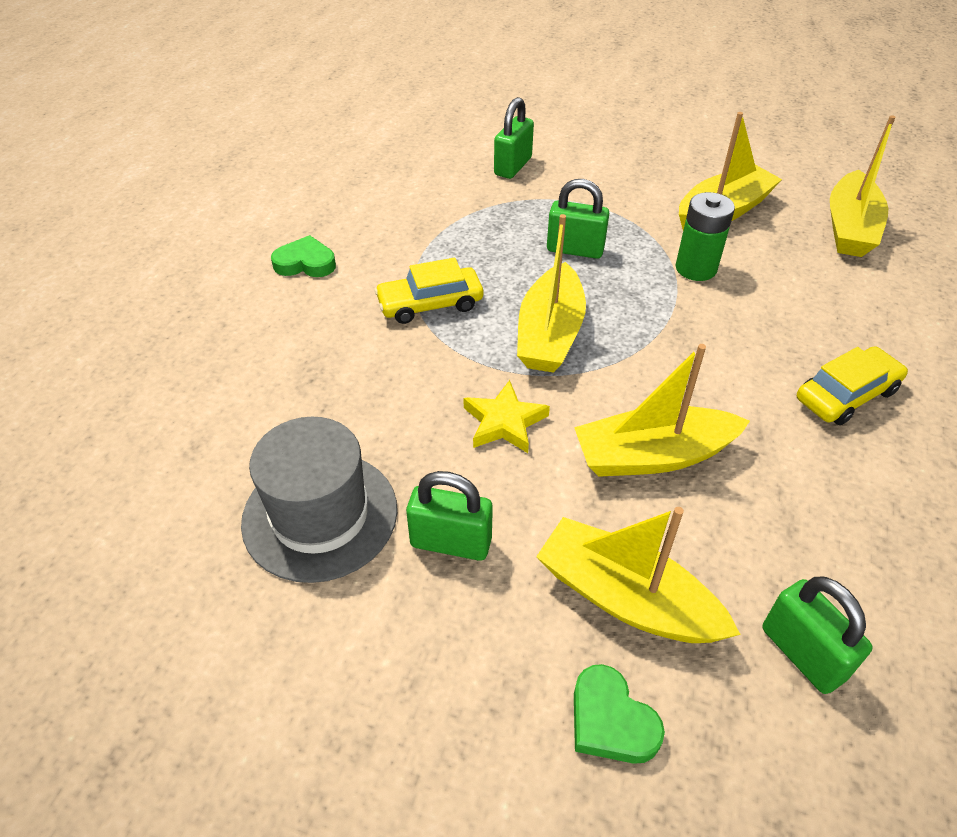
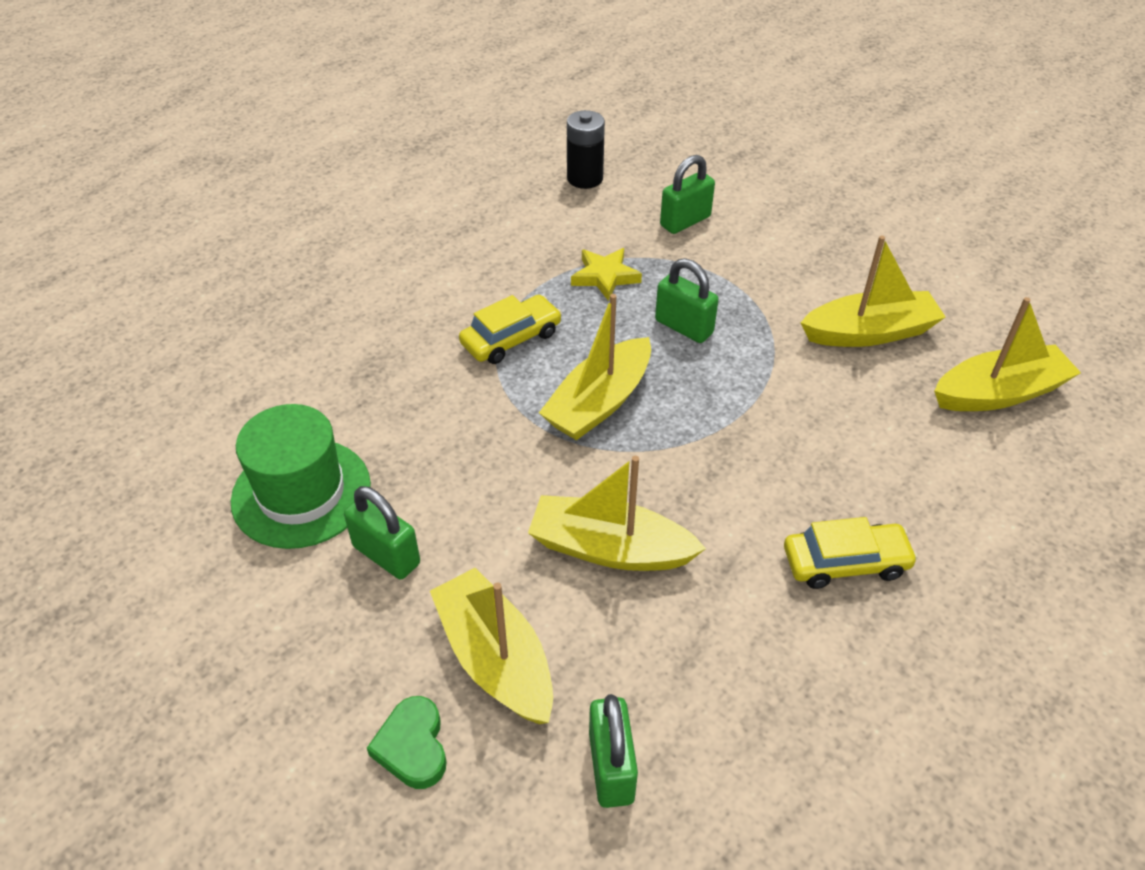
camera: 25 degrees right, 0 degrees up
(305, 263) = (429, 265): green heart -> none
(320, 515) = (301, 493): grey hat -> green hat
(400, 154) = (585, 178): none -> black battery
(430, 304) = (511, 338): yellow car -> yellow car turned 135 degrees clockwise
(504, 422) = (500, 470): yellow star -> yellow star (605, 277)
(696, 268) = (792, 384): green battery -> none
(849, 228) = (999, 393): yellow boat -> yellow boat turned 150 degrees counterclockwise

